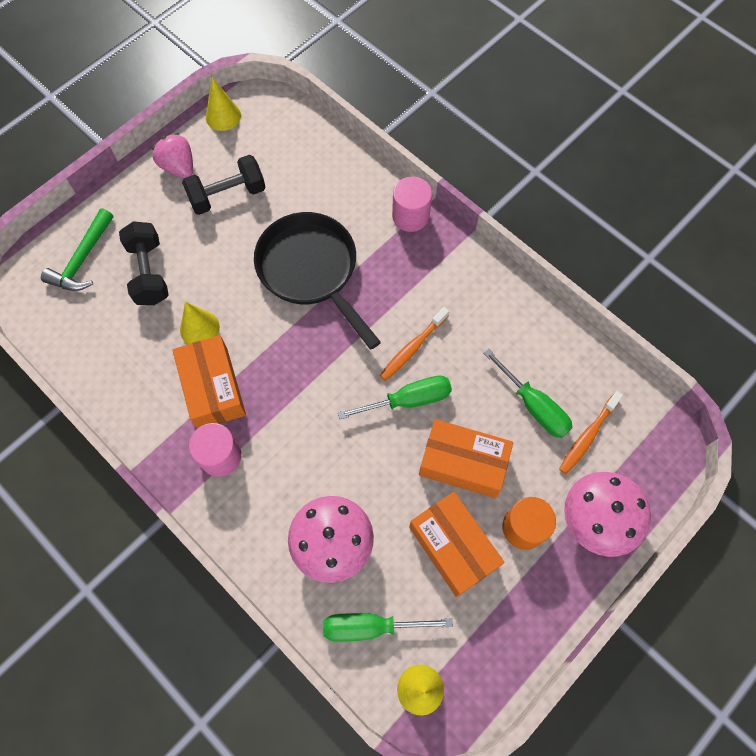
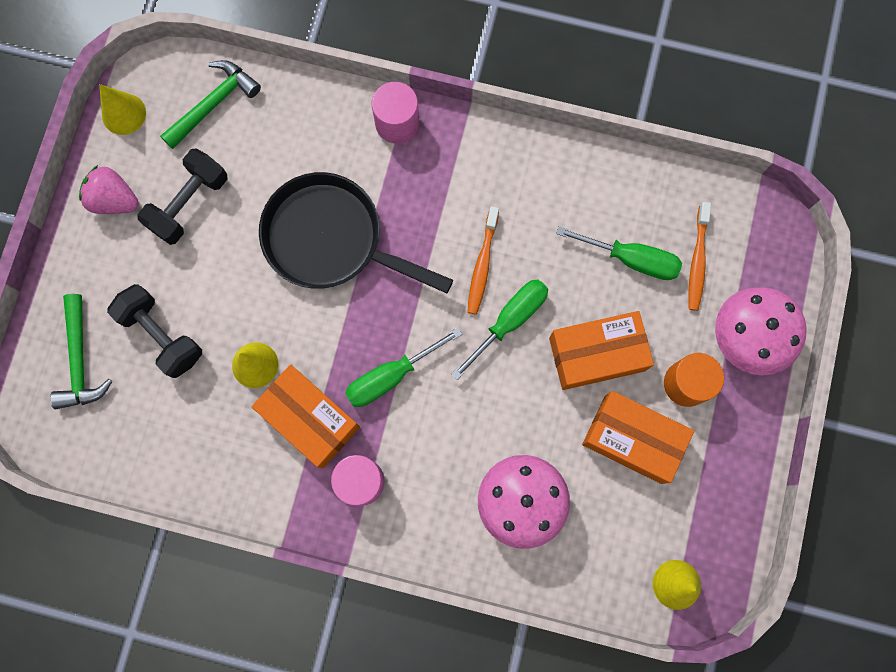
camera: 30 degrees left, 10 degrees up
(288, 139) = (214, 103): none -> green hammer
(371, 626) = (601, 556): green screwdriver -> green screwdriver (391, 376)

